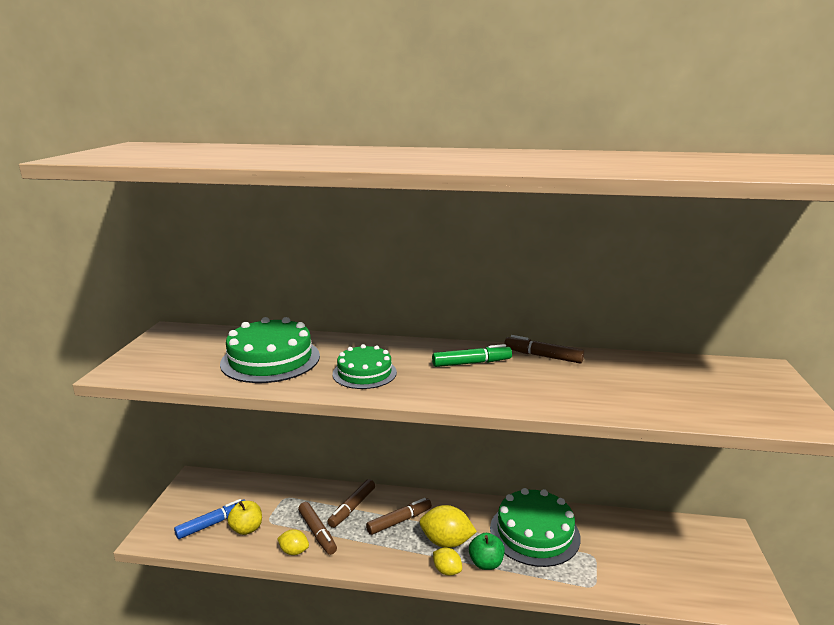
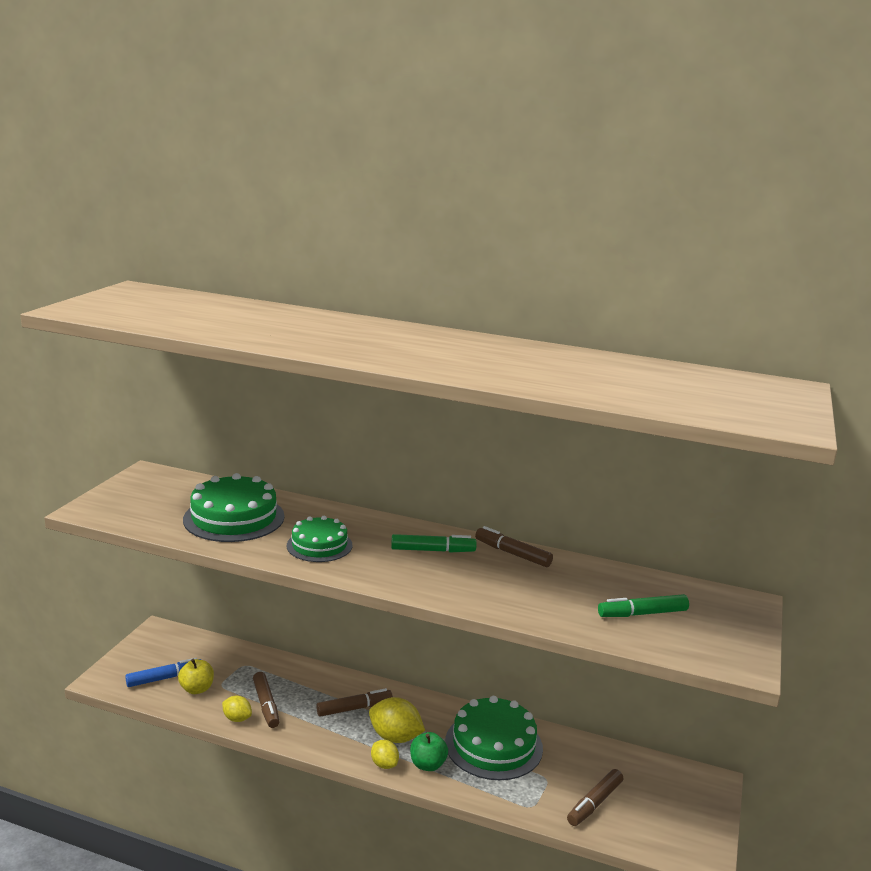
camera: 10 degrees right, 0 degrees up
(352, 508) = (310, 687): brown marker -> brown marker (594, 803)
(691, 391) = (642, 614): none -> green marker

